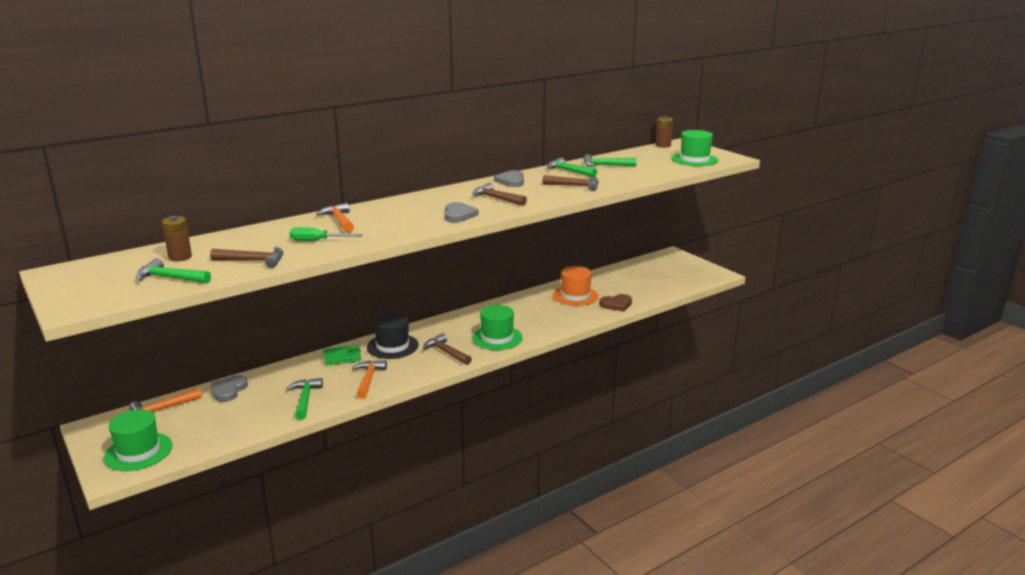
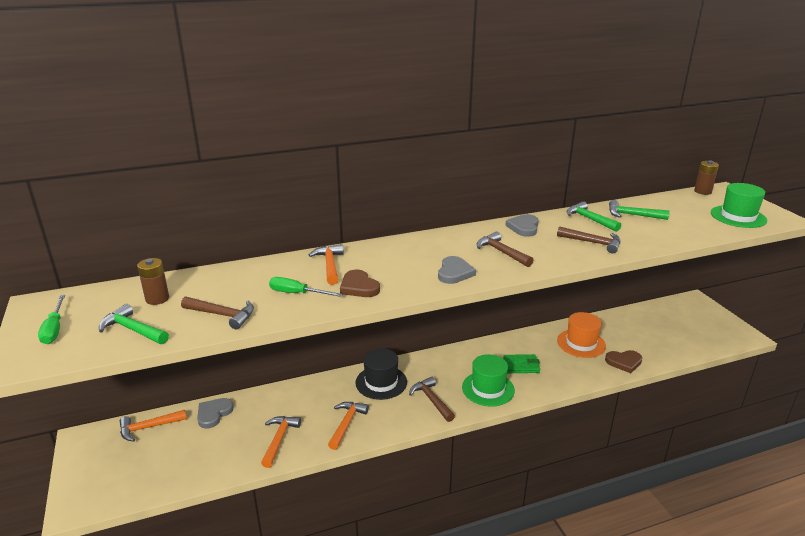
camera: 15 degrees right, 5 degrees up
(88, 286) = (54, 329): none -> green screwdriver
(138, 452) = (108, 480): green hat -> none
(305, 399) = (279, 439): green hammer -> orange hammer
(342, 357) = (329, 389): green wallet -> green wallet (521, 365)
(374, 231) = (359, 287): none -> brown heart

